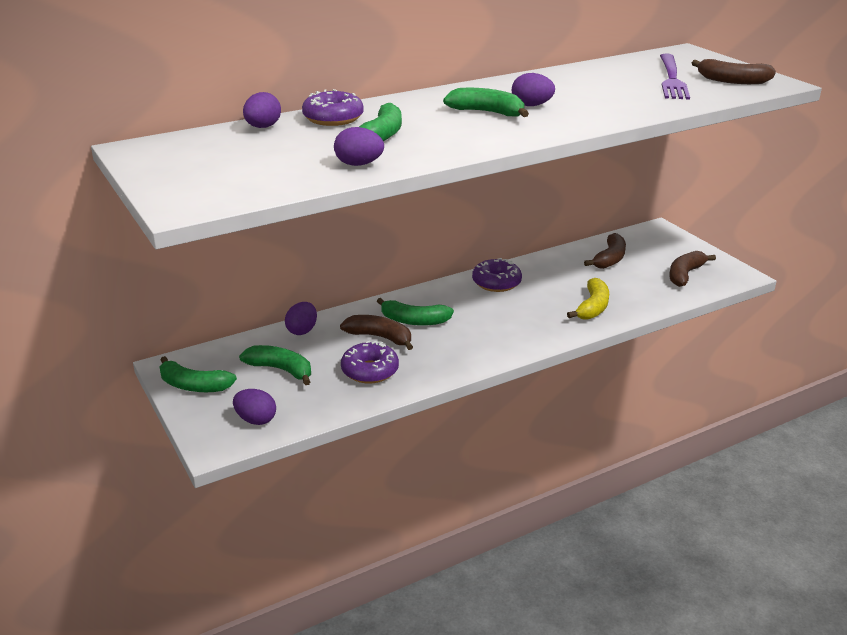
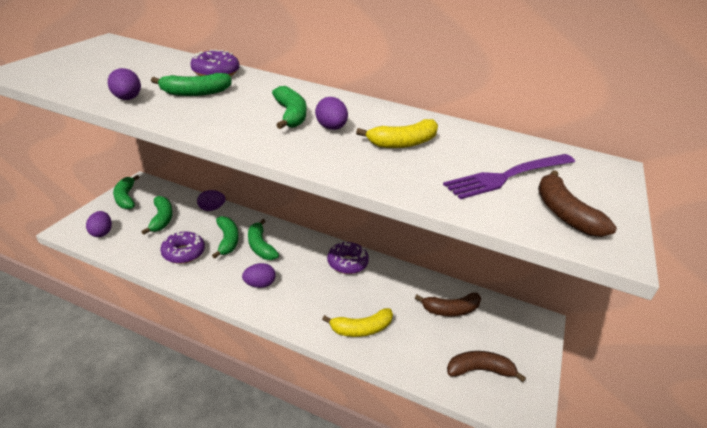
camera: 50 degrees right, 5 degrees up
(263, 127) = (177, 59): purple egg -> purple egg (259, 284)
(379, 337) = (227, 240): brown banana -> green banana
(587, 91) = (403, 143): none -> yellow banana

